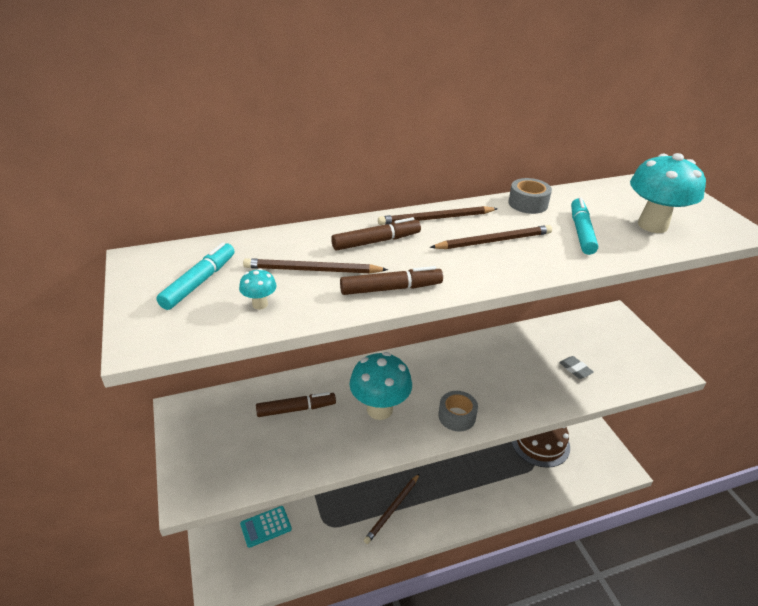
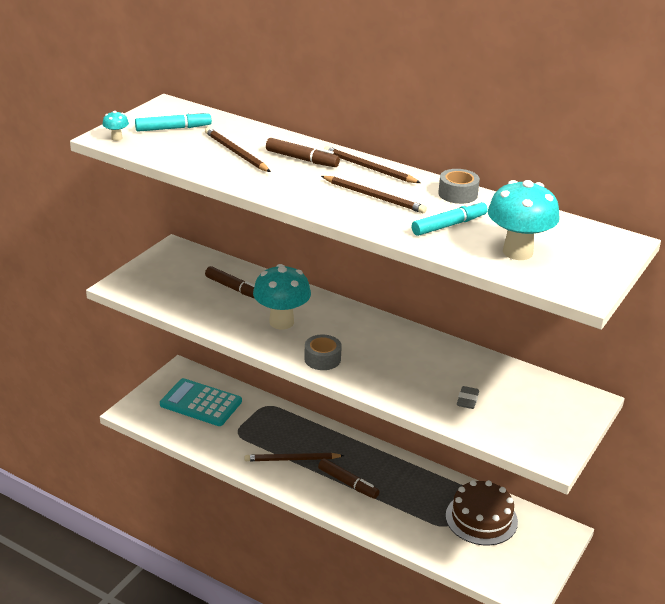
camera: 50 degrees right, 5 degrees down
(260, 304) = (179, 152): turquoise mushroom -> turquoise mushroom (116, 138)
(266, 526) = (201, 403): turquoise calculator -> turquoise calculator, size x1.65
(391, 289) = (255, 182): brown marker -> brown marker (348, 483)

